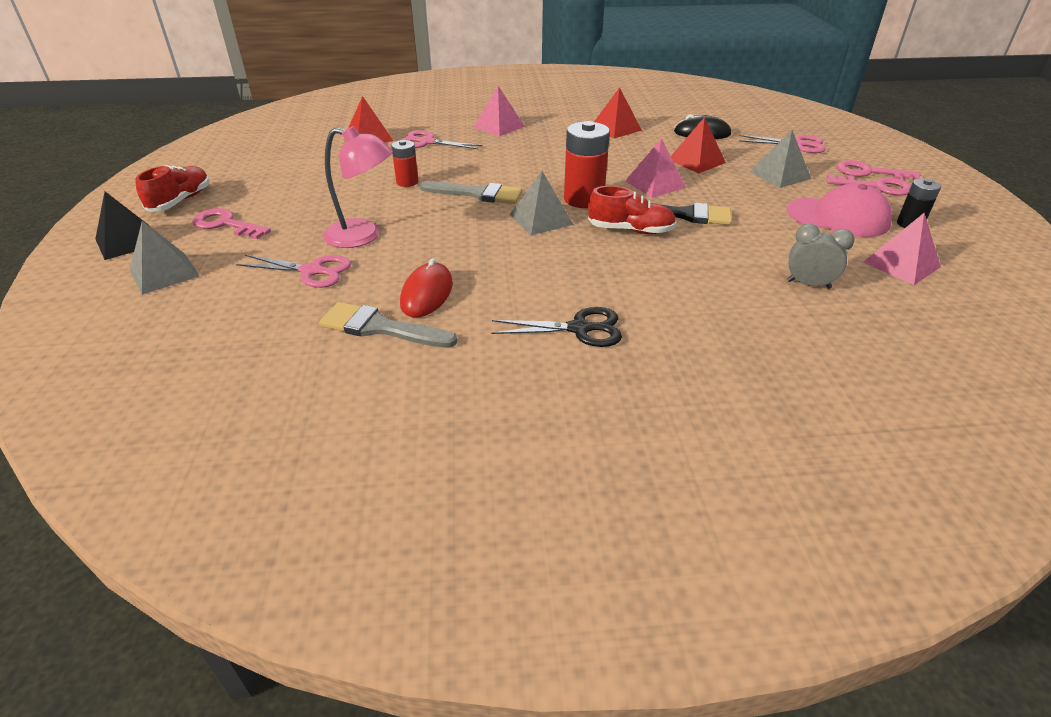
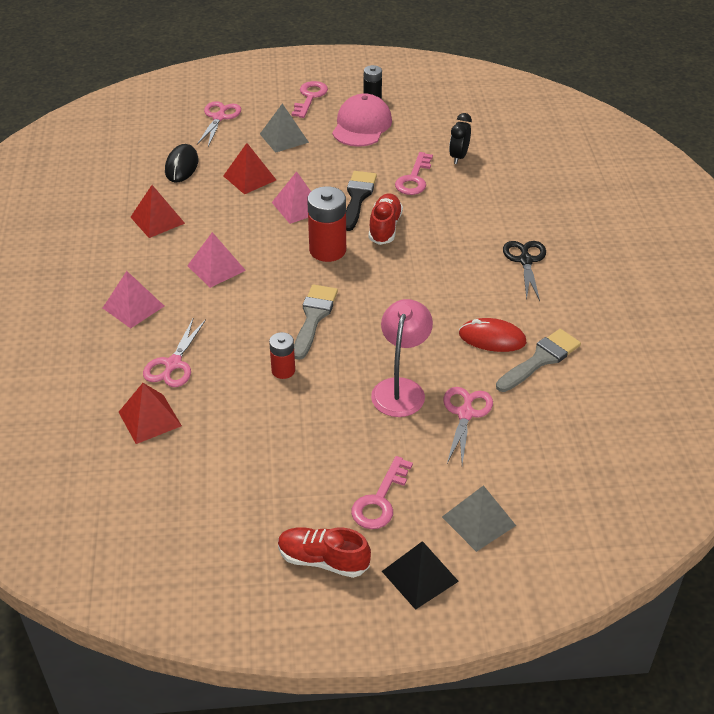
camera: 90 degrees left, 5 degrees up
(380, 328) = (540, 359): grey brush -> grey brush turned 150 degrees counterclockwise
(541, 219) = (366, 276): grey pyramid -> none
(808, 284) = (458, 157): grey clock -> black clock
(869, 172) = (282, 94): pink key -> pink key (414, 178)
(901, 264) = (429, 115): pink pyramid -> pink pyramid (216, 268)

